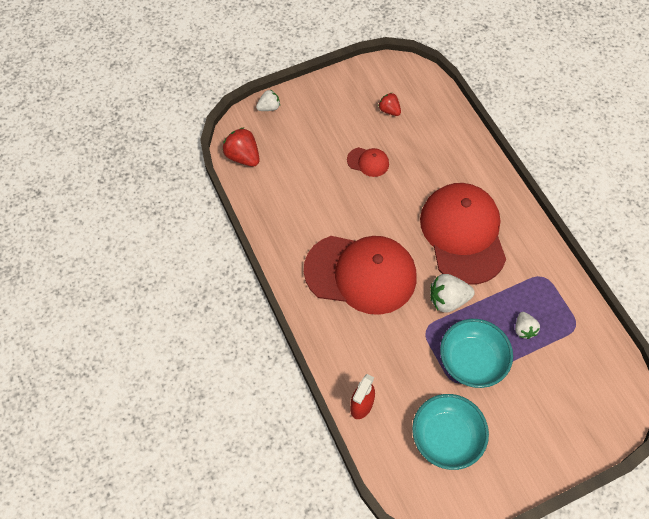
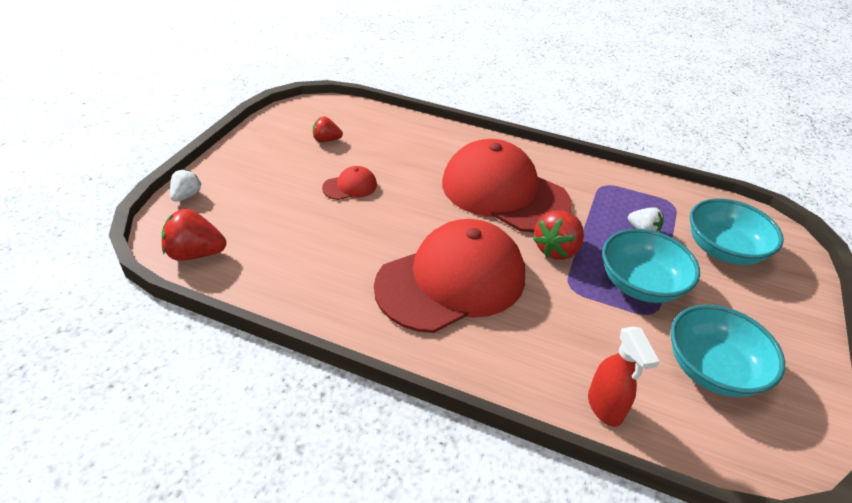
camera: 45 degrees left, 20 degrees down
(448, 299) = (556, 249): white strawberry -> red strawberry
(562, 383) = (723, 250): none -> turquoise bowl

